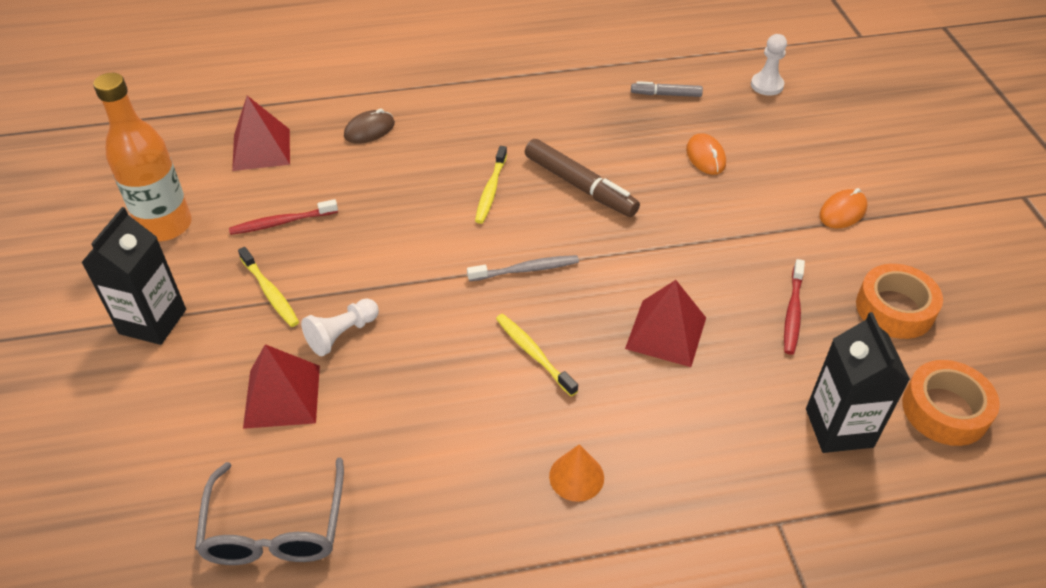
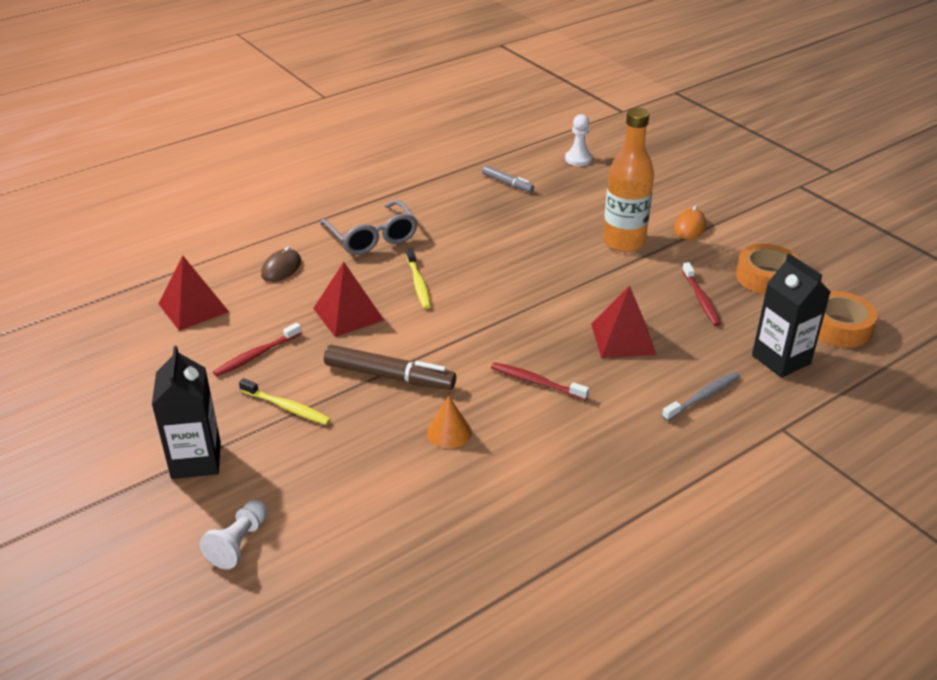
camera: 25 degrees left, 10 degrees down
(165, 225) = (149, 388): orange bottle -> orange bottle (623, 242)
(275, 528) = (423, 563): grey glasses -> grey glasses (372, 237)
(282, 396) = (356, 475): red pyramid -> red pyramid (348, 314)
(342, 334) = (373, 417): white pawn -> white pawn (238, 543)
(526, 270) = (488, 329): grey toothbrush -> grey toothbrush (703, 397)
(533, 353) = (536, 382): yellow toothbrush -> red toothbrush
(576, 476) = (627, 449): orange cone -> orange cone (449, 432)
(580, 186) = (487, 261): brown marker -> brown marker (389, 376)
(666, 94) = (507, 183): grey marker -> grey marker turned 120 degrees counterclockwise
(705, 157) = (568, 217): orange mouse -> none

